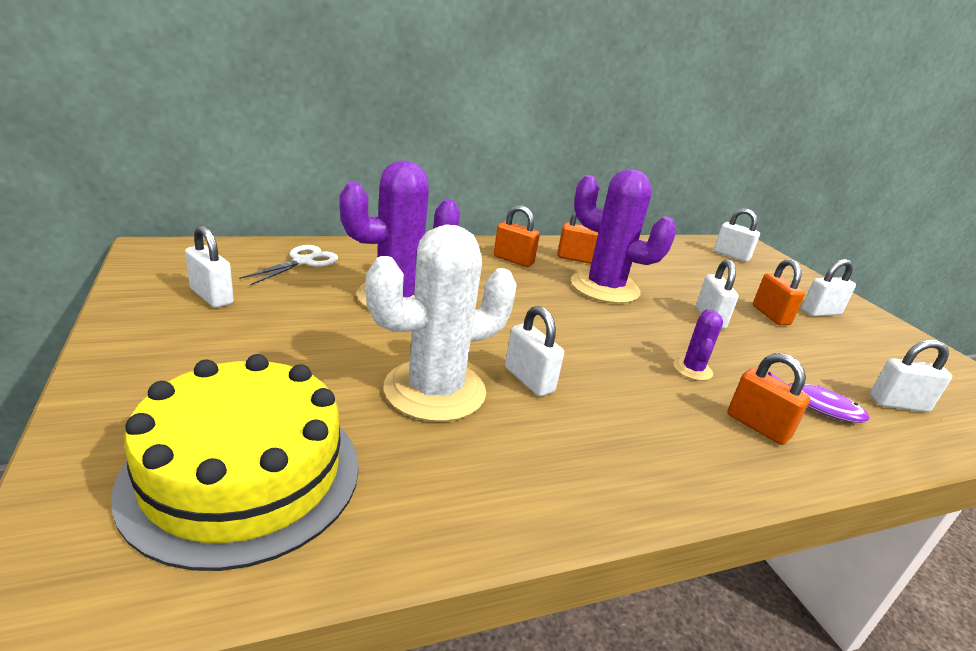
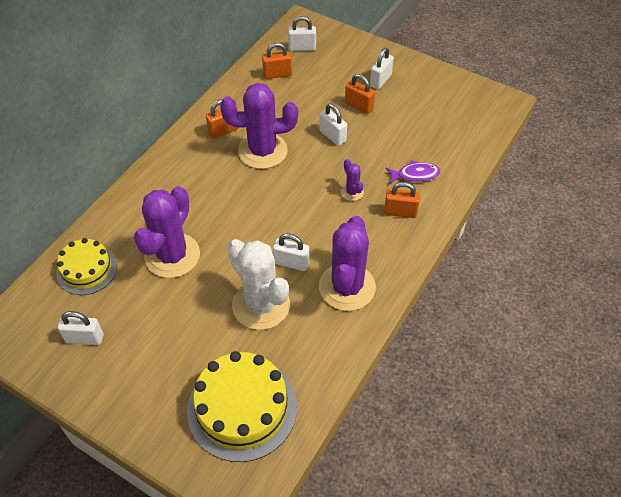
camera: 35 degrees left, 25 degrees up
(303, 262) = (87, 269): white scissors -> yellow cake
(435, 390) = (261, 305): white cactus -> white cactus turned 60 degrees counterclockwise
(513, 260) = (192, 164): orange padlock -> orange padlock (277, 74)
(584, 450) = (347, 287): none -> purple cactus
(898, 404) = (446, 143): white padlock -> none

